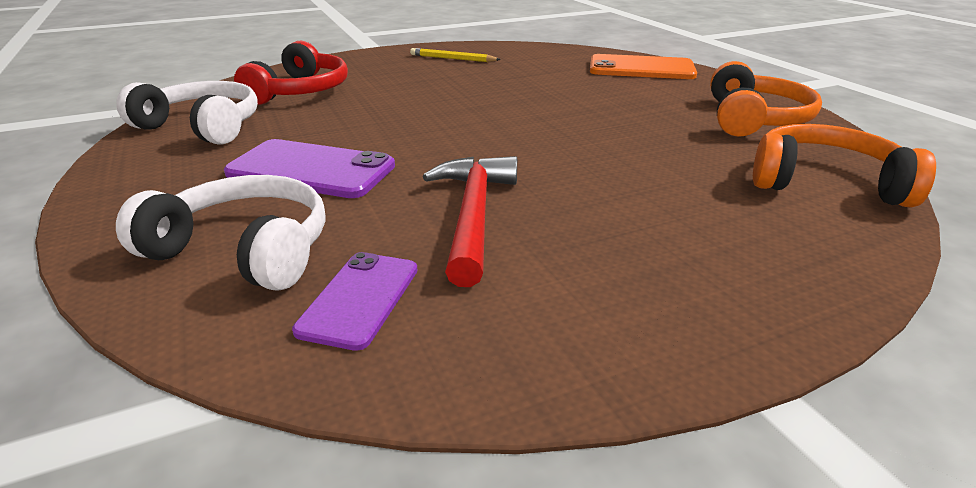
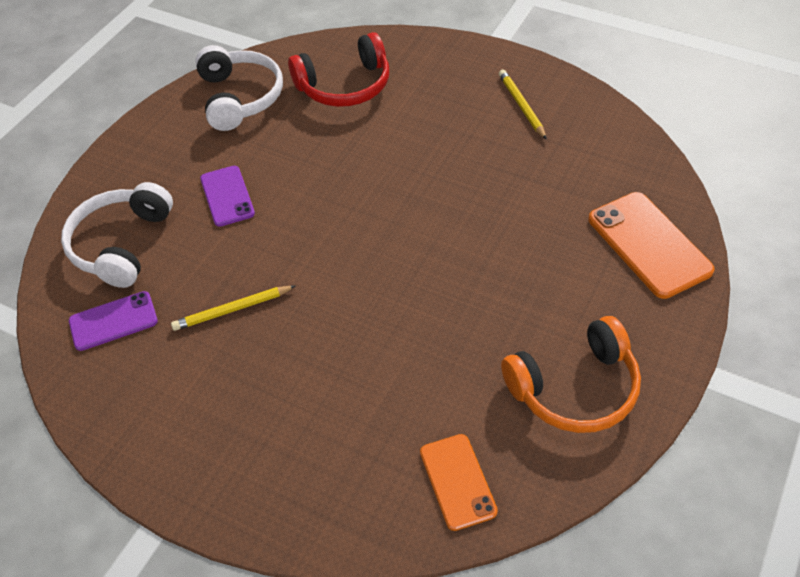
camera: 55 degrees right, 20 degrees up
(244, 250) = (121, 244): white headphones -> white headphones turned 150 degrees counterclockwise
(311, 170) = (227, 196): purple phone -> purple phone, size x0.64
(473, 215) = (232, 310): red hammer -> yellow pencil
(825, 182) = (457, 481): orange headphones -> orange phone

